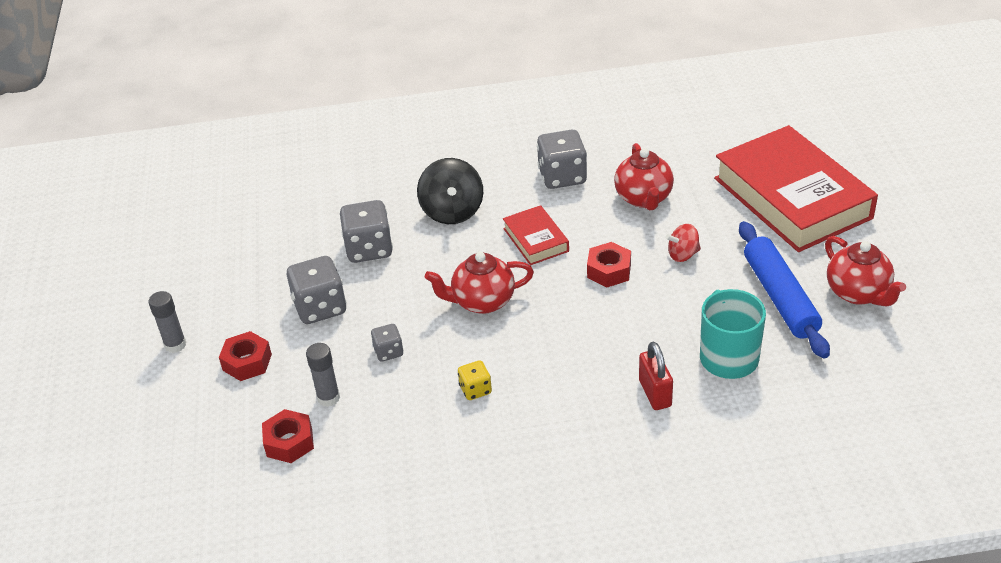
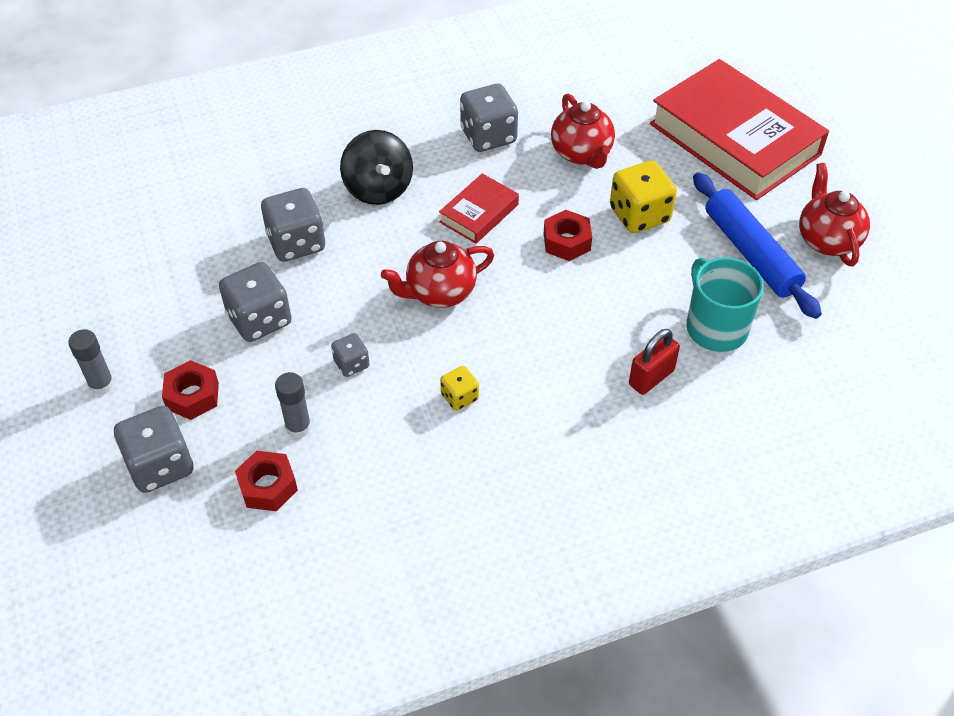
camera: 15 degrees left, 10 degrees up
(205, 414) = (160, 465): none -> grey dice
(536, 240) = (479, 213): red book -> red book turned 75 degrees clockwise
(655, 393) = (651, 377): red padlock -> red padlock turned 75 degrees clockwise
(683, 255) = (639, 215): red spinning top -> yellow dice
(858, 293) = (827, 240): red teapot -> red teapot turned 150 degrees counterclockwise

